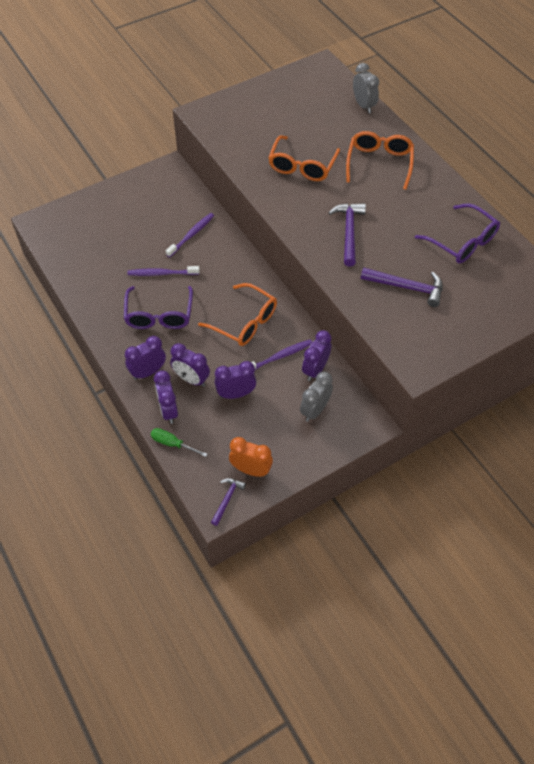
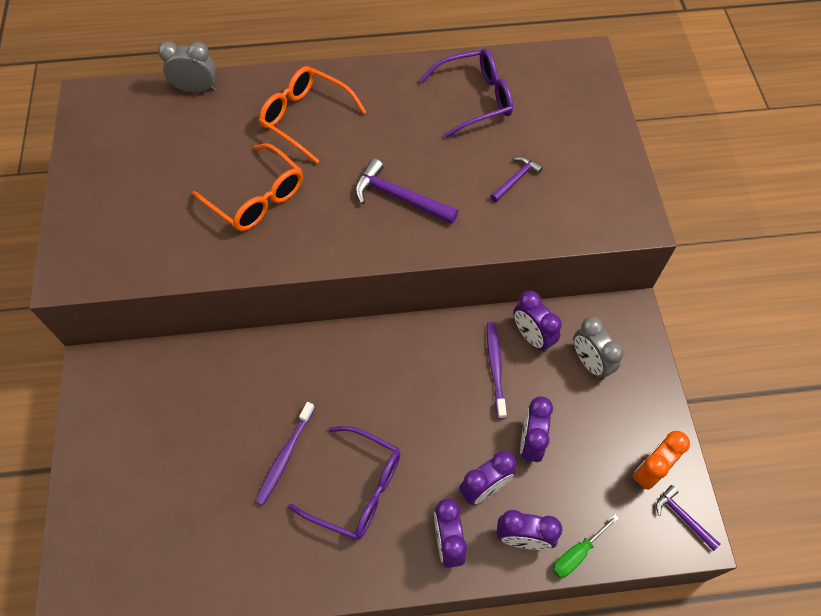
camera: 65 degrees left, 5 degrees up
(191, 235) = (238, 390): purple toothbrush -> none
(244, 322) = (422, 385): orange glasses -> none
(407, 287) = (516, 179): purple hammer -> purple hammer, size x0.59

